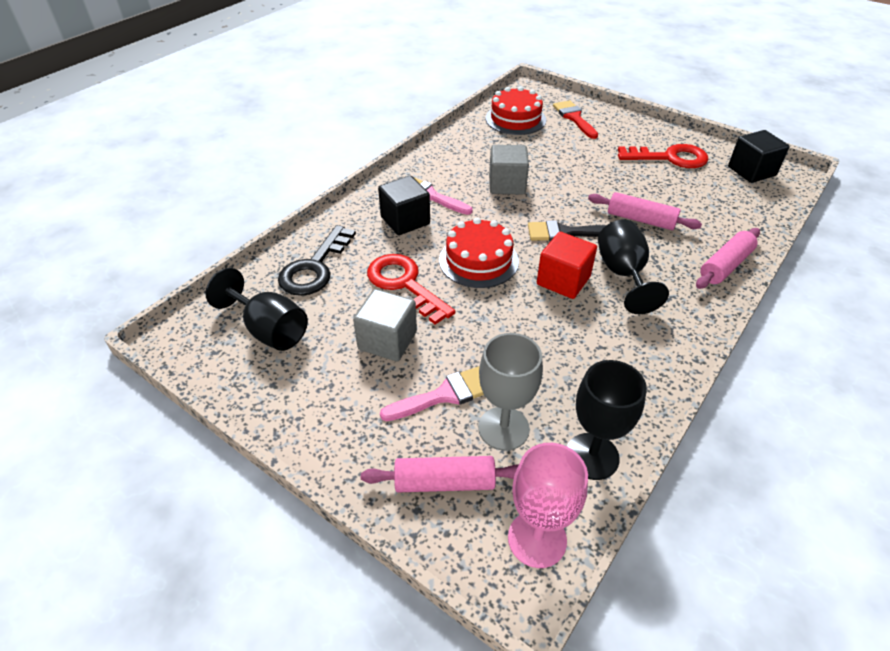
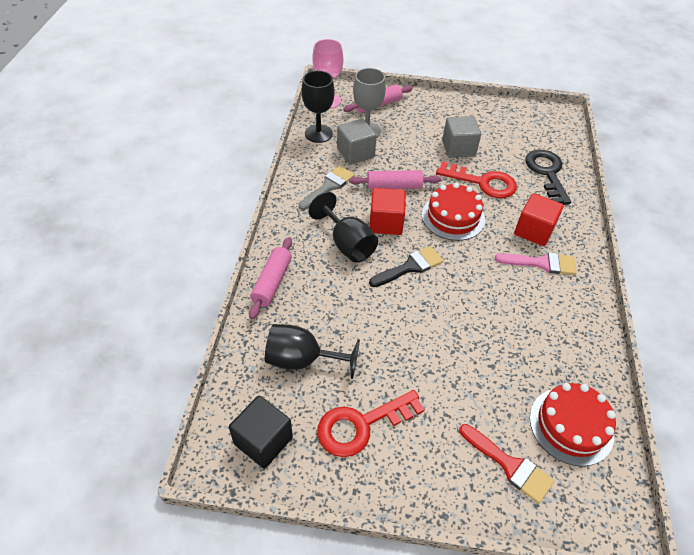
camera: 150 degrees right, 5 degrees up
(269, 330) = (523, 132): black goblet -> black goblet (302, 360)
(405, 221) = (534, 231): black cube -> red cube
(444, 395) = (405, 134): pink brush -> none
(507, 185) = (493, 304): grey cube -> grey cube (355, 153)
(616, 351) = (328, 186): none -> grey brush
(641, 220) = (356, 308): pink rolling pin -> pink rolling pin (394, 186)

